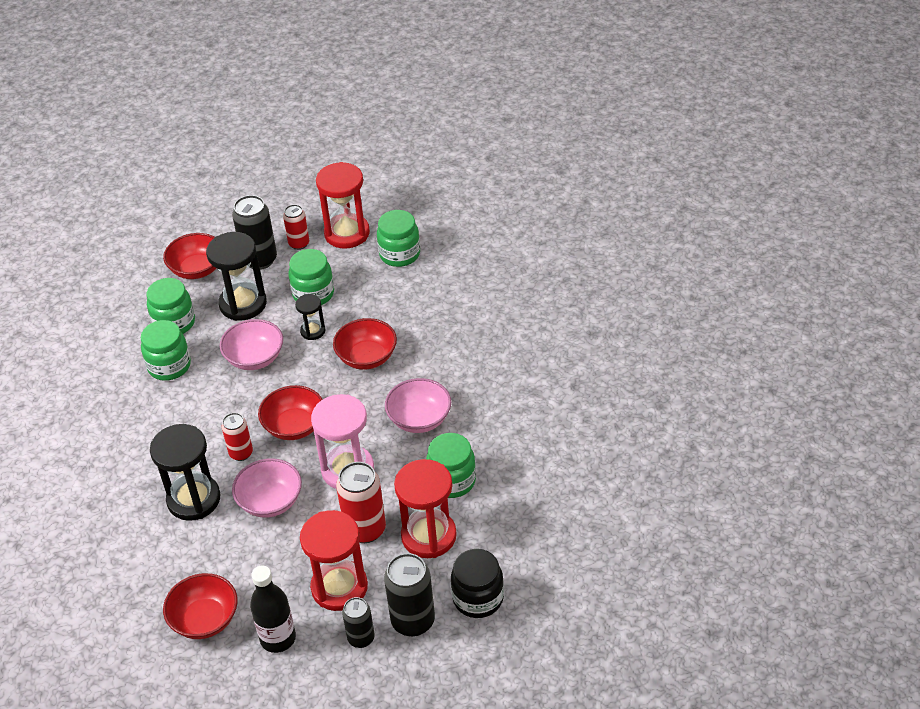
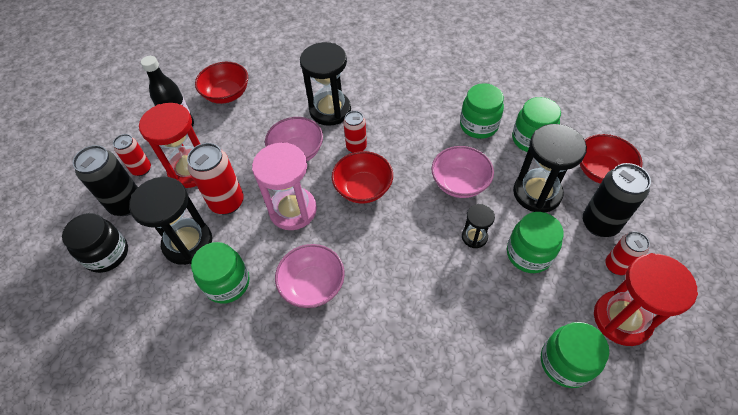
camera: 115 degrees right, 10 degrees up
(361, 638) = (141, 169): black can -> red can
(367, 357) = (416, 270): red bowl -> none
(429, 536) = (188, 243): red hourglass -> black hourglass

